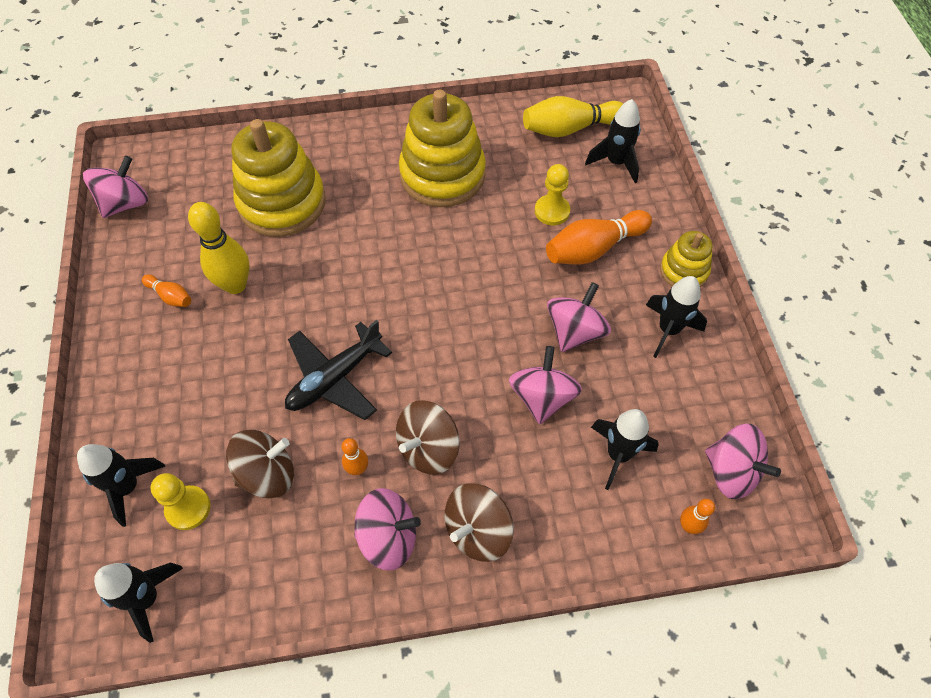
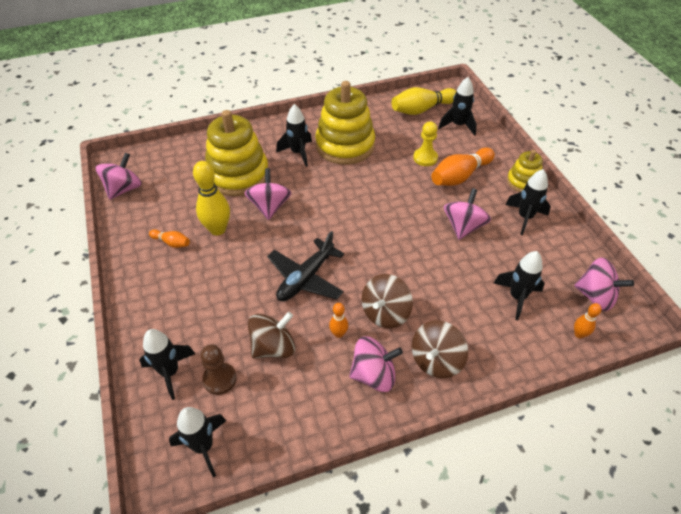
camera: 10 degrees left, 10 degrees down
(188, 508) = (220, 379): yellow pawn -> brown pawn
(373, 178) = (298, 153): none -> black rocket
(542, 397) = (454, 269): pink spinning top -> pink spinning top (269, 206)

